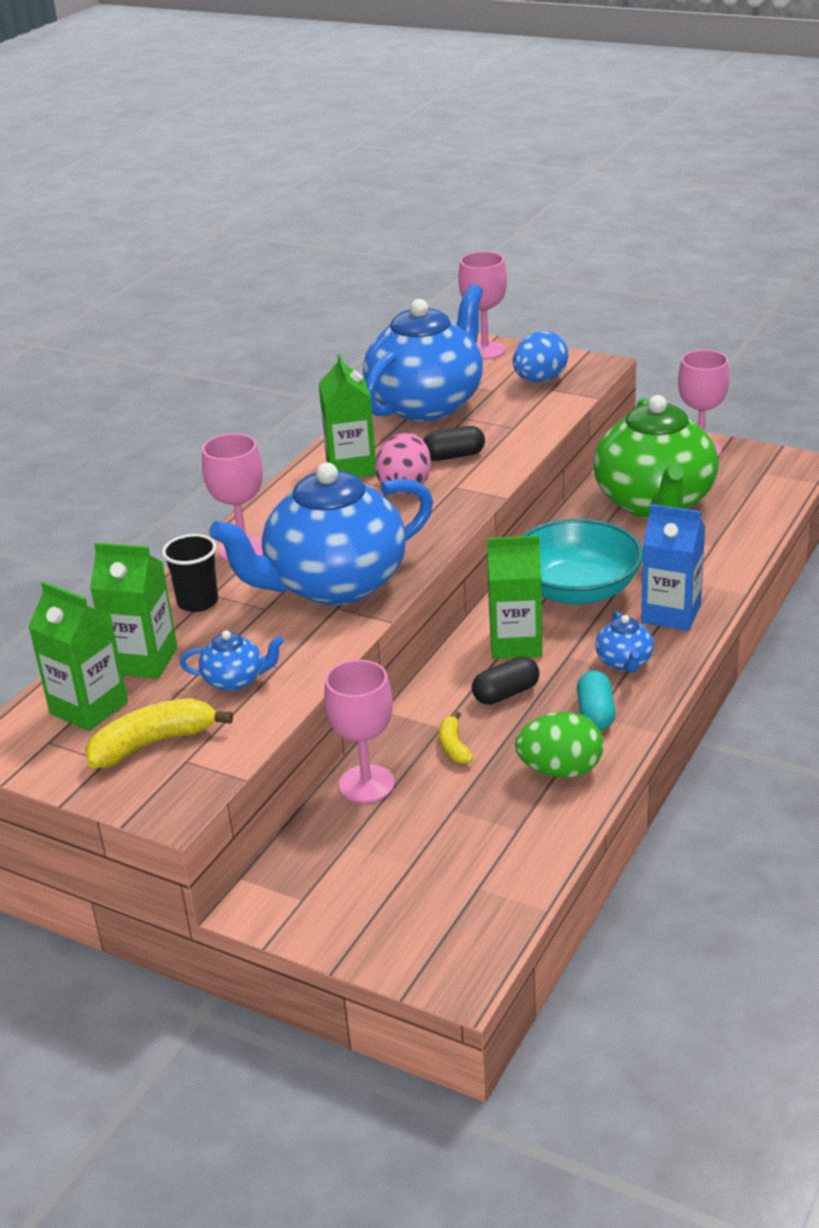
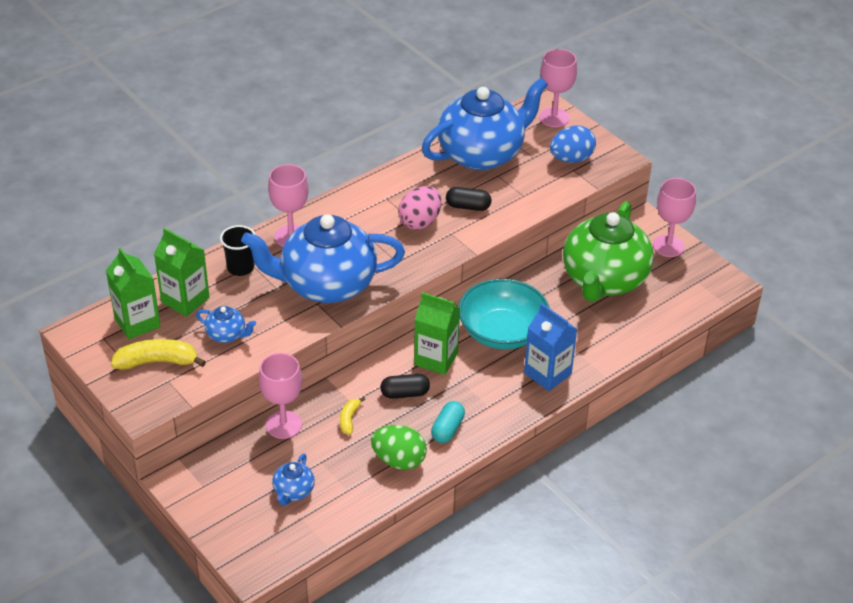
camera: 20 degrees right, 10 degrees up
(351, 467) = (398, 192): green carton -> none
(624, 662) = (492, 399): blue teapot -> blue teapot (293, 491)

